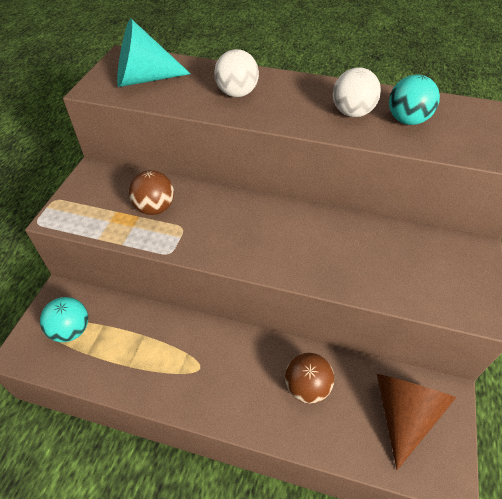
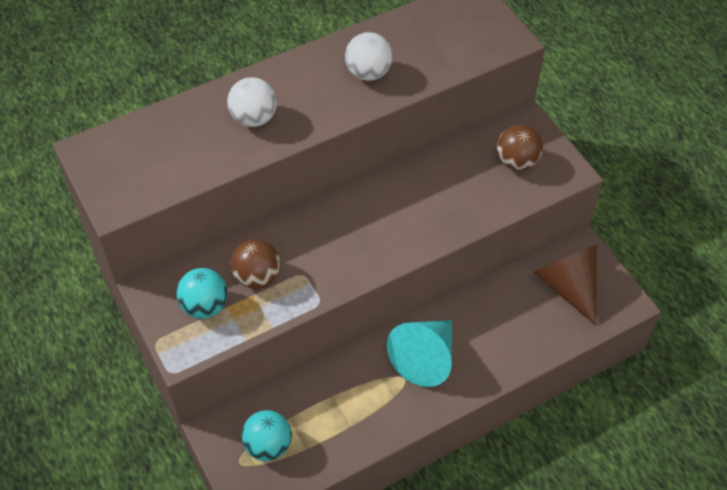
camera: 45 degrees left, 5 degrees up
(144, 79) = (149, 161): turquoise cone -> turquoise cone (425, 358)
(307, 387) = (492, 324): brown ball -> brown ball (517, 161)
(407, 120) = (415, 52): turquoise ball -> turquoise ball (205, 306)

